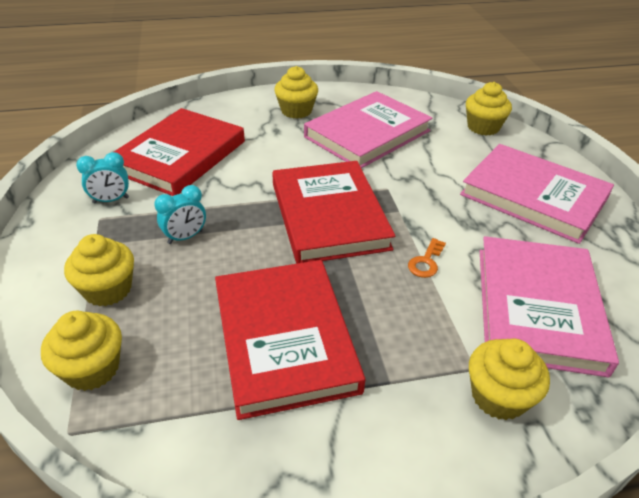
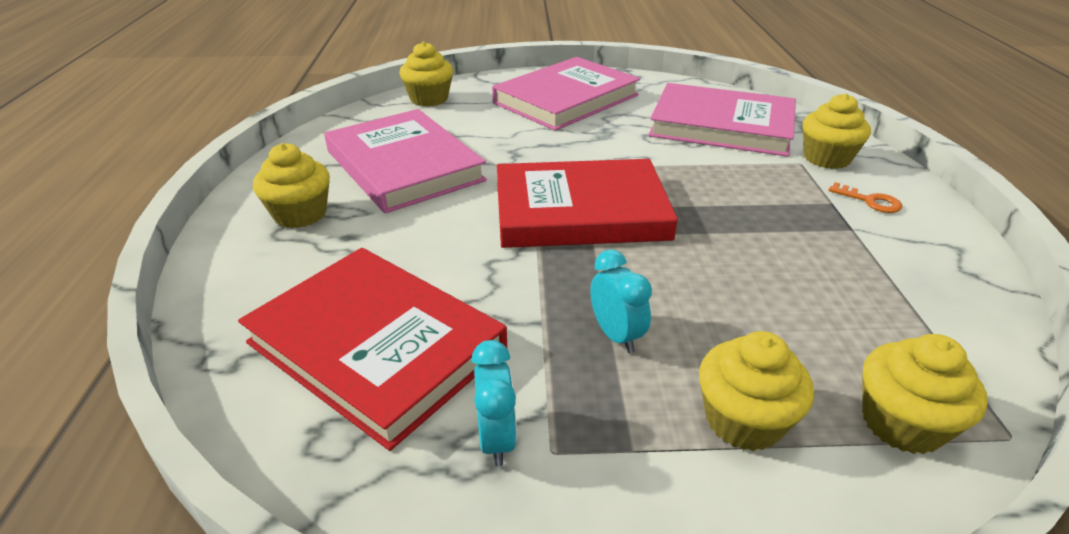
camera: 80 degrees left, 5 degrees down
(284, 339) = (796, 257): red book -> none
(426, 262) = (665, 164): orange key -> orange key (870, 201)

